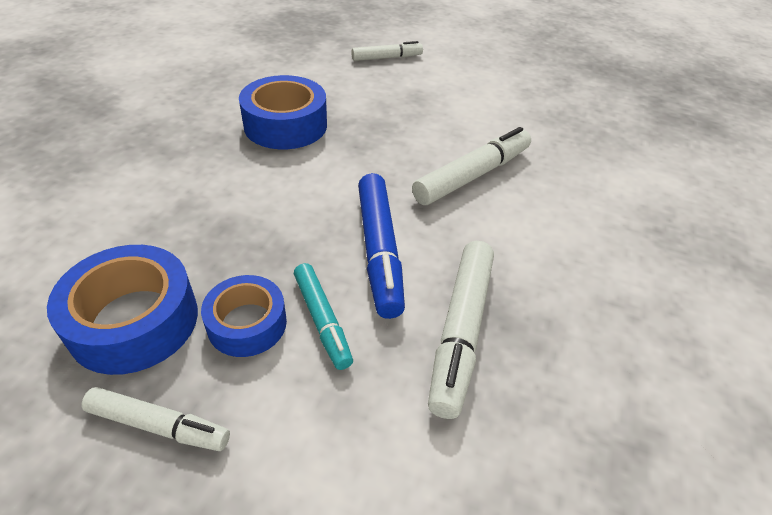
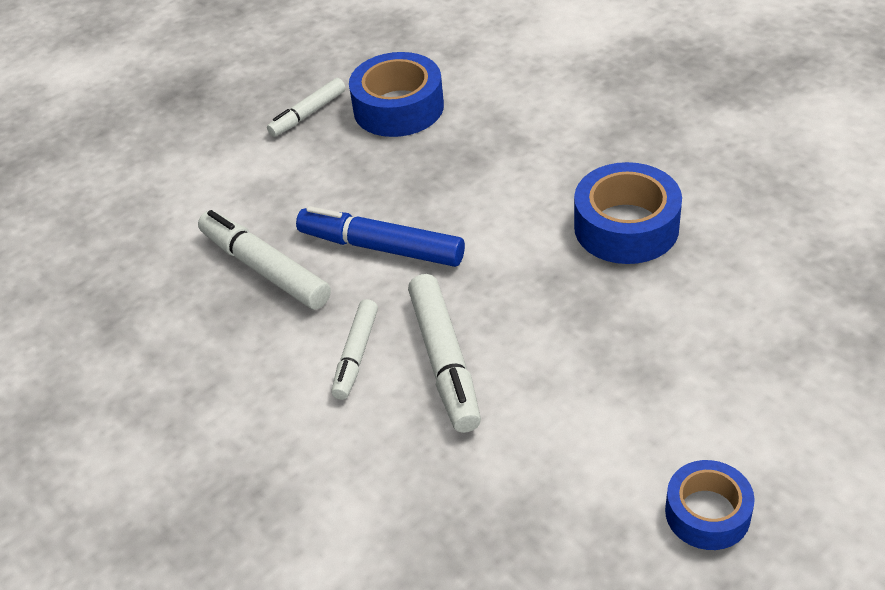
camera: 125 degrees right, 0 degrees up
(247, 324) = (357, 158): blue tape -> blue tape (707, 513)
(322, 320) = (332, 196): turquoise marker -> none
(387, 58) = (786, 379): white marker -> white marker (356, 355)

